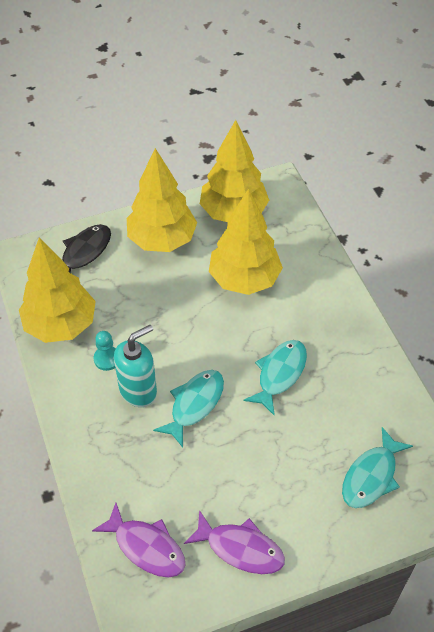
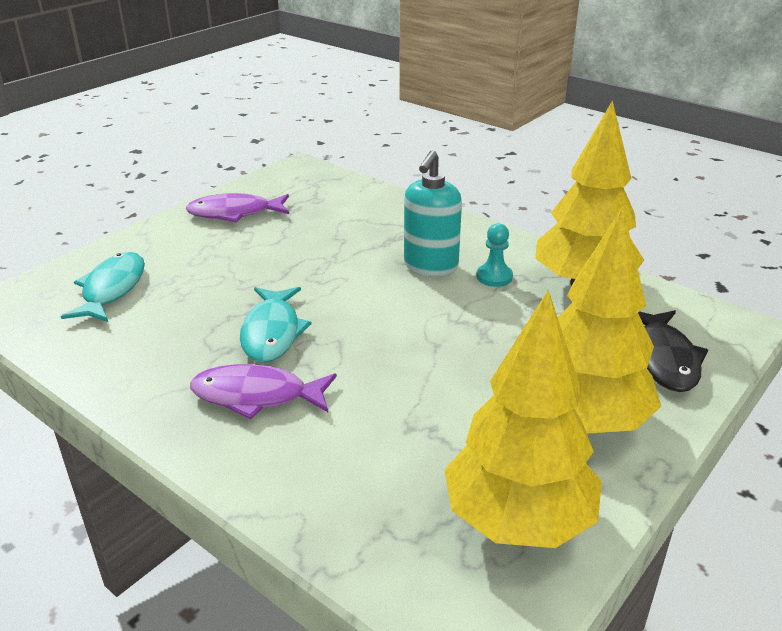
camera: 150 degrees right, 20 degrees down
(146, 547) = (322, 192): purple fish -> purple fish (256, 396)
(194, 404) = (357, 276): turquoise fish -> none
(244, 279) = (404, 418): yellow tree -> none

